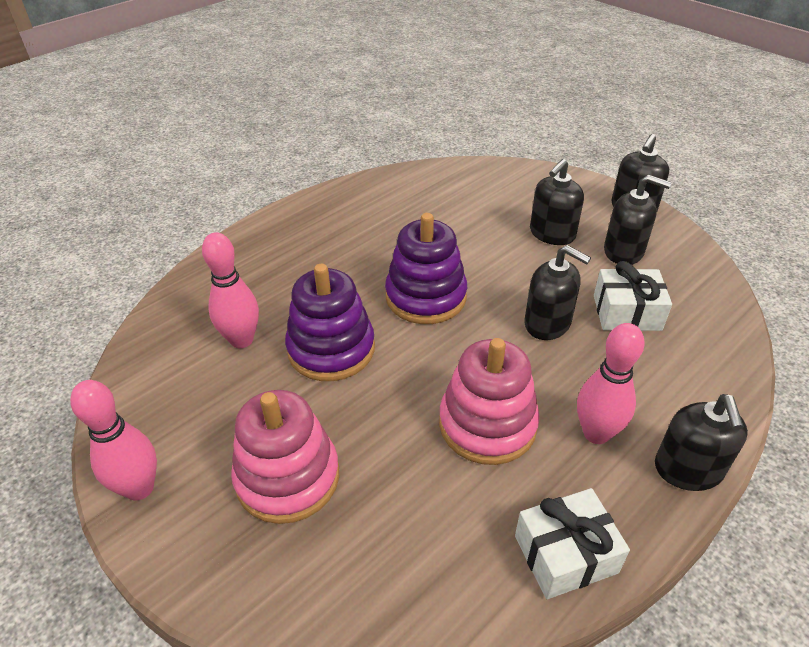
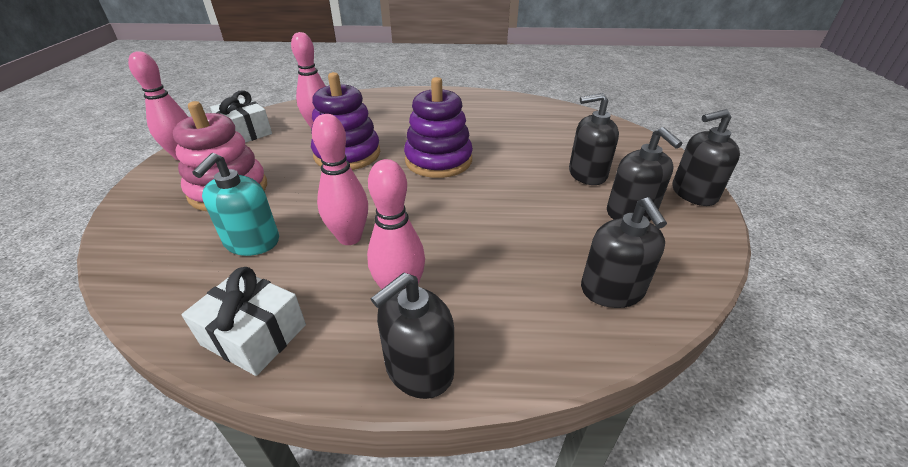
camera: 45 degrees right, 5 degrees down
(418, 499) = (252, 242): none -> turquoise soap dispenser
(487, 424) = (350, 238): pink stacking toy -> pink bowling pin
(547, 323) = (487, 216): black soap dispenser -> black soap dispenser (612, 290)
(627, 313) = (561, 247): white gift -> white gift (245, 132)

